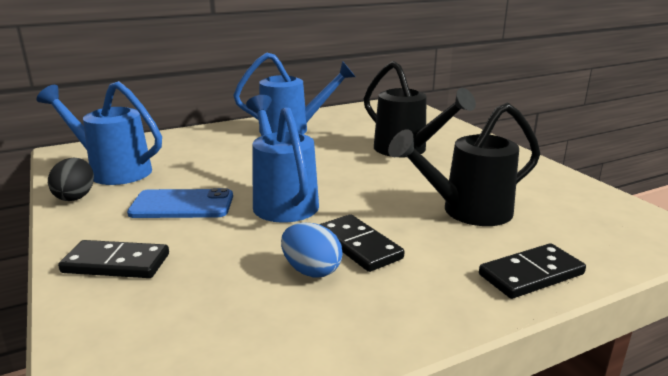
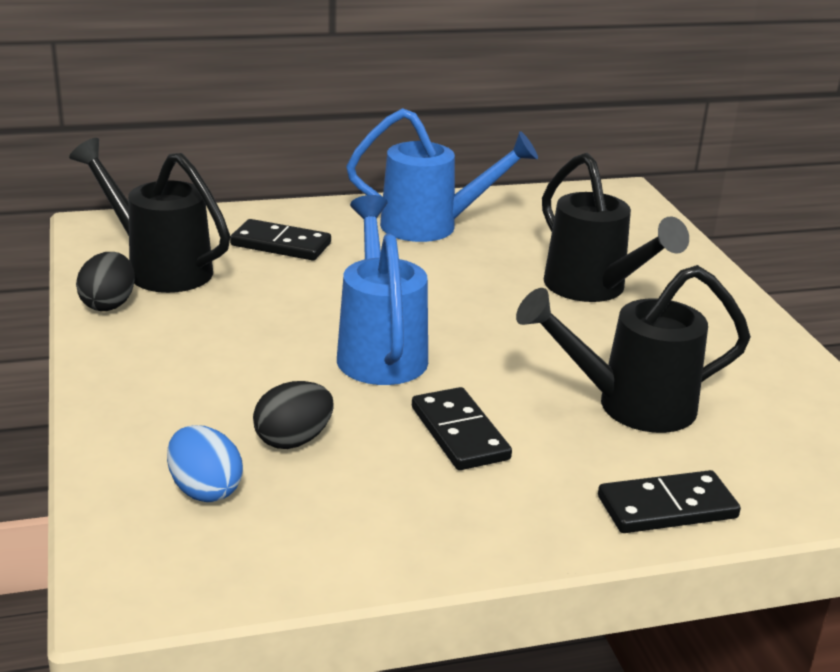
camera: 10 degrees right, 5 degrees up
(112, 170) = (159, 268): blue watering can -> black watering can
(116, 263) = (152, 410): black domino -> black domino (281, 244)
(182, 205) = (245, 337): blue phone -> none
(235, 269) = (293, 440): none -> black egg
(311, 270) = (387, 457): blue egg -> blue egg (205, 490)

